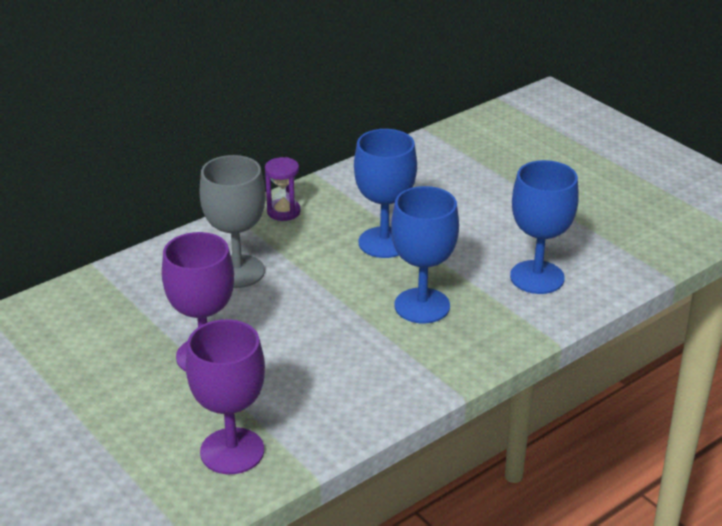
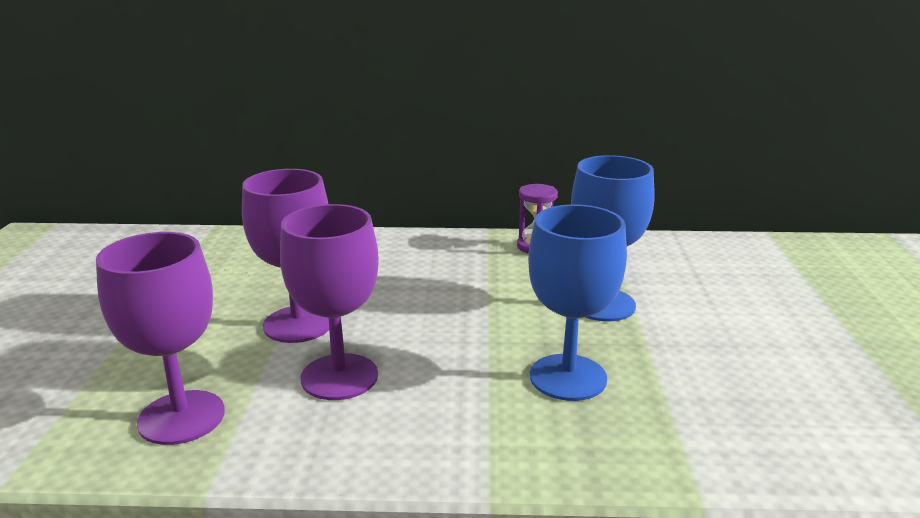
camera: 40 degrees right, 10 degrees down
(238, 272) = (428, 273): grey goblet -> none
(290, 375) = (339, 377): none -> purple goblet
(537, 277) = (757, 412): blue goblet -> none

